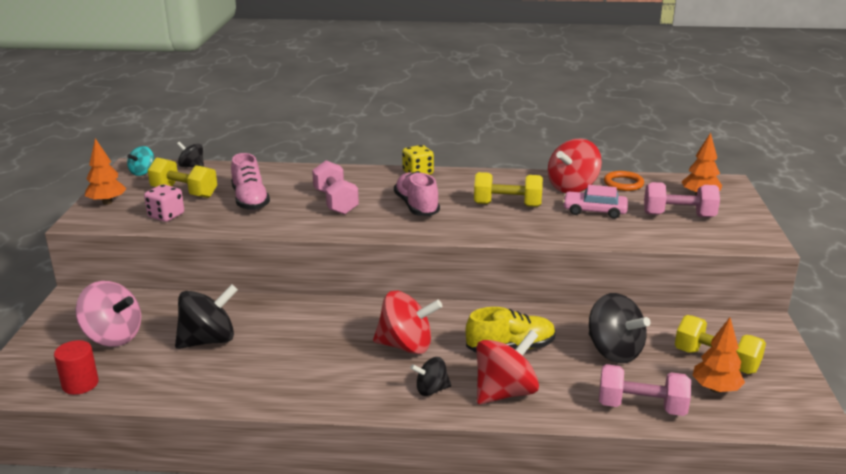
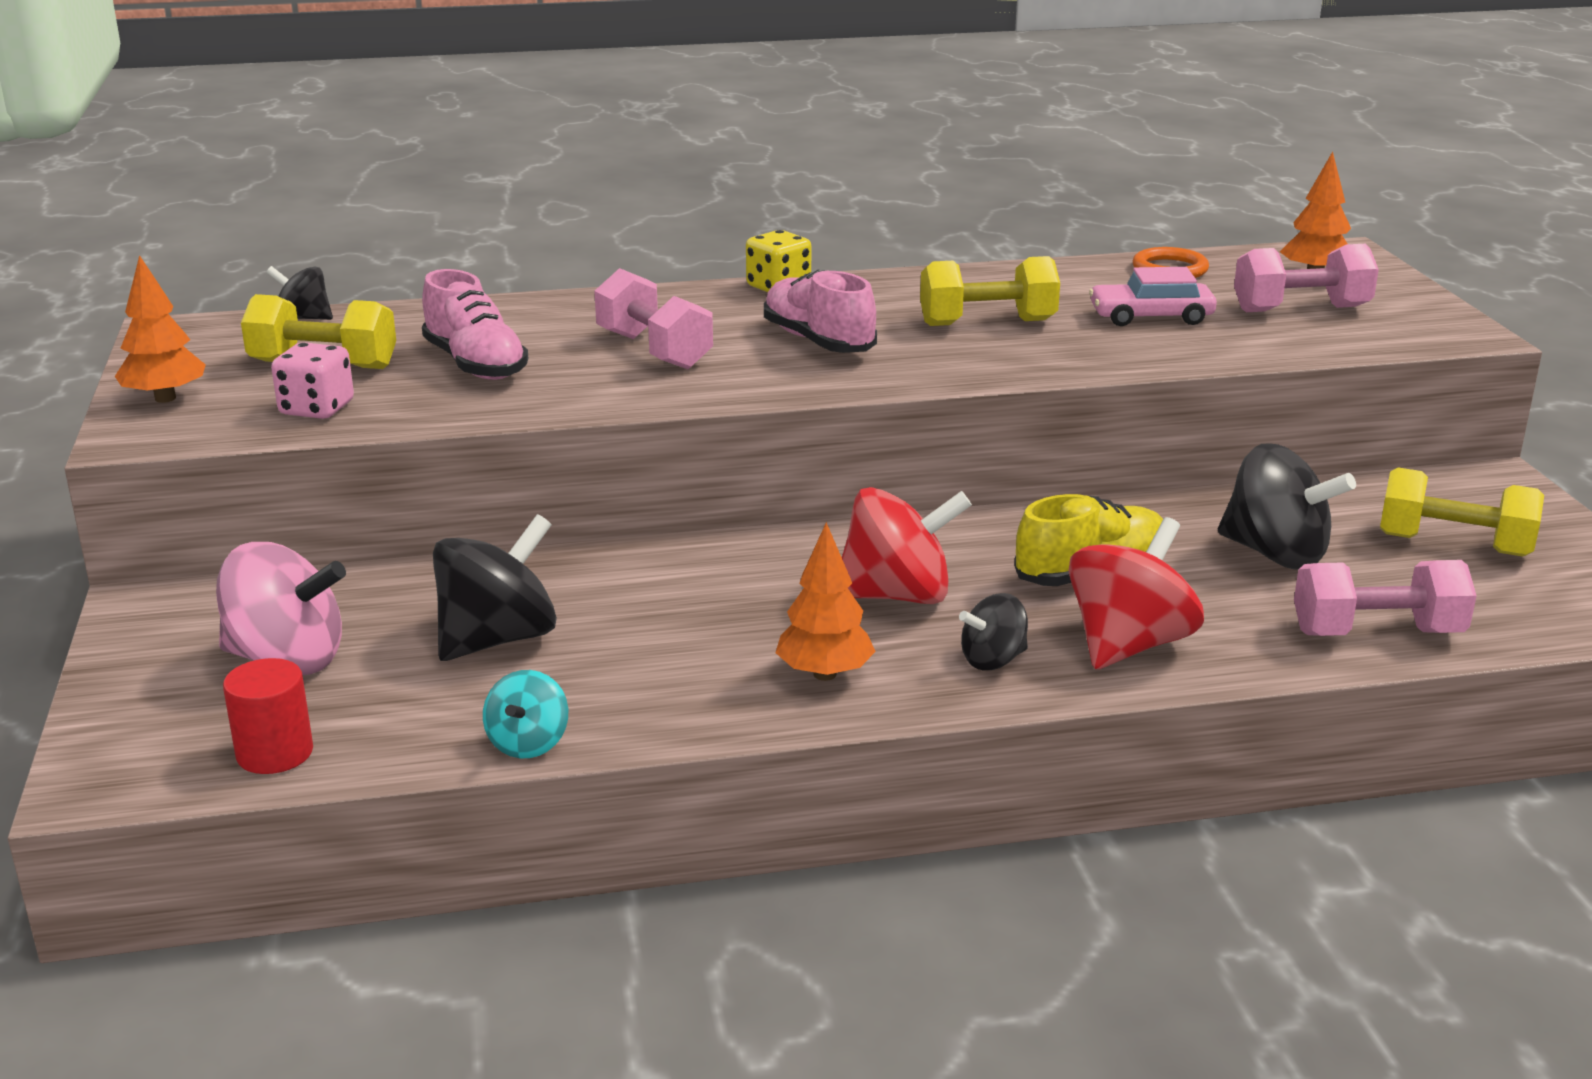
camera: 15 degrees left, 0 degrees up
(142, 172) = (201, 338): turquoise spinning top -> turquoise spinning top (528, 743)
(572, 187) = (1084, 283): red spinning top -> none
(715, 389) = (1480, 588): orange tree -> orange tree (825, 674)

